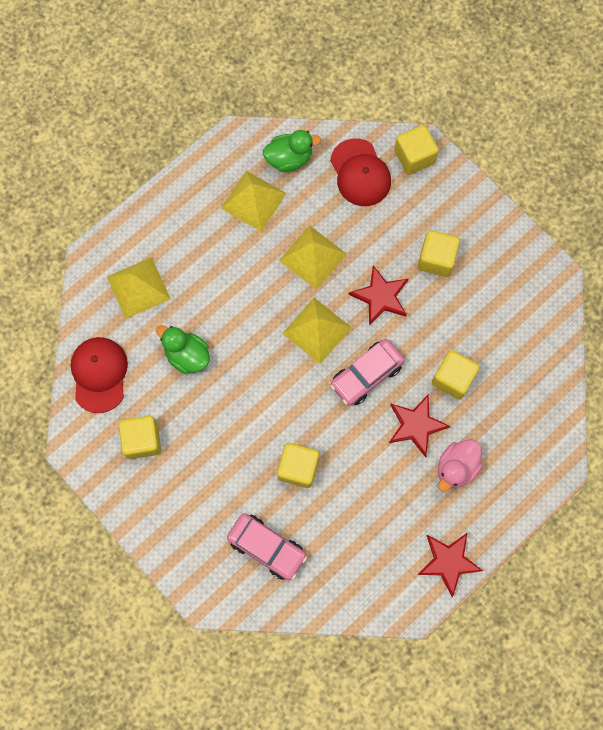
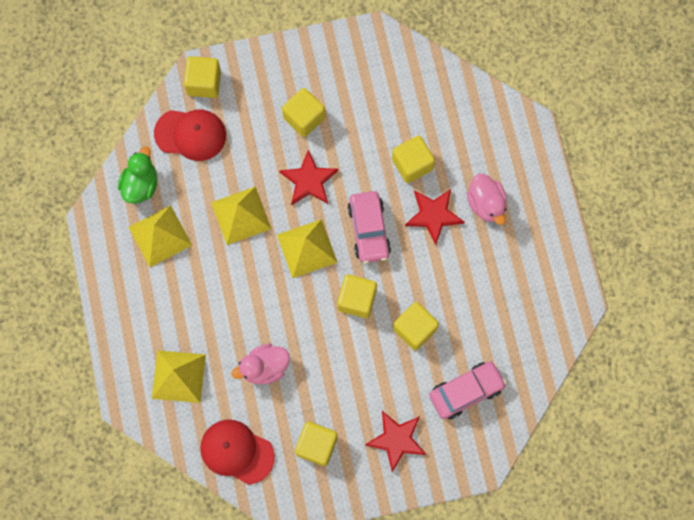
camera: 60 degrees left, 0 degrees up
(187, 355) = (264, 367): green duck -> pink duck
(295, 400) = (357, 299): none -> yellow cube
(448, 562) = (557, 254): red star -> red star (396, 440)

